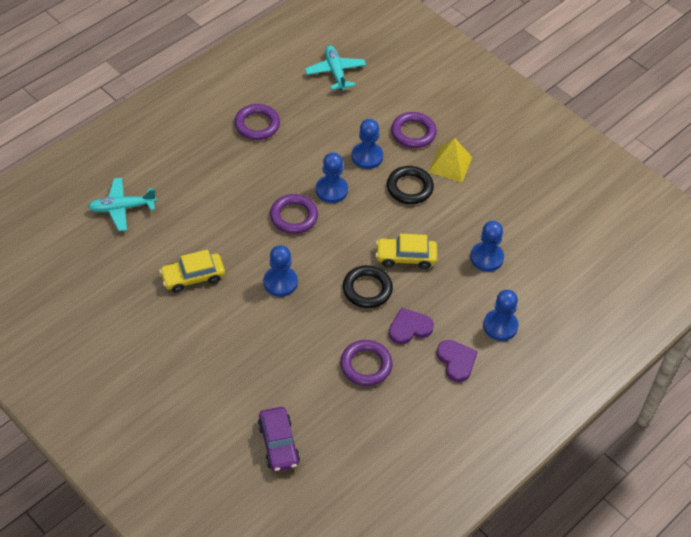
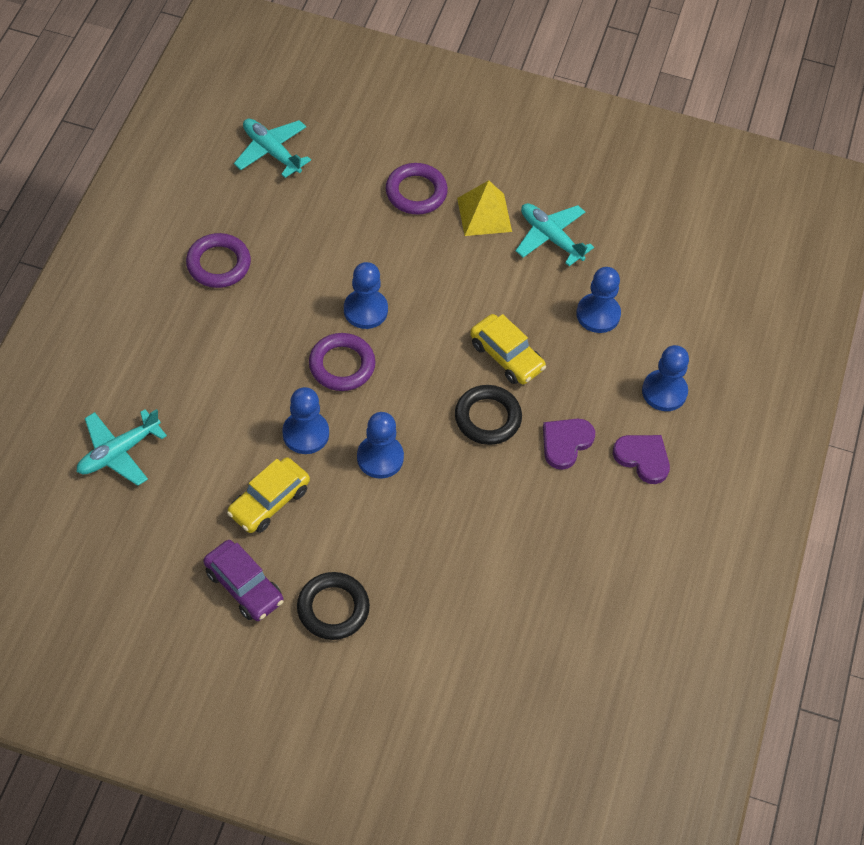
camera: 30 degrees left, 5 degrees up
(278, 444) = (507, 661): purple car -> purple car (244, 586)
(366, 365) = (545, 513): purple ring -> none
(367, 157) = (380, 247): blue pawn -> blue pawn (305, 434)
(405, 257) = (506, 356): yellow car -> yellow car turned 105 degrees counterclockwise
(409, 188) = (456, 265): black ring -> black ring (333, 608)
(486, 197) = (550, 238): none -> turquoise plane

